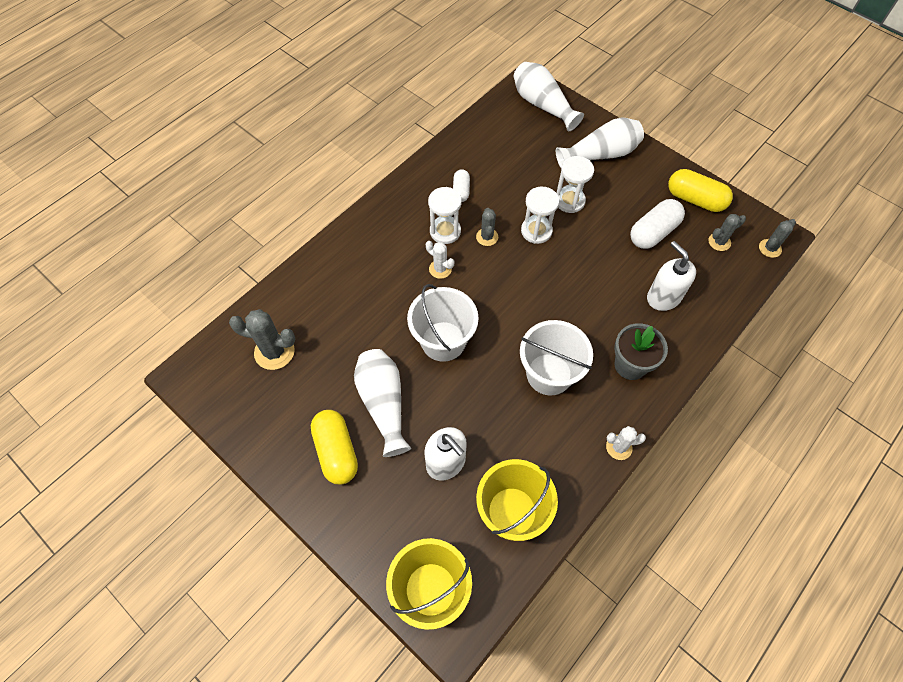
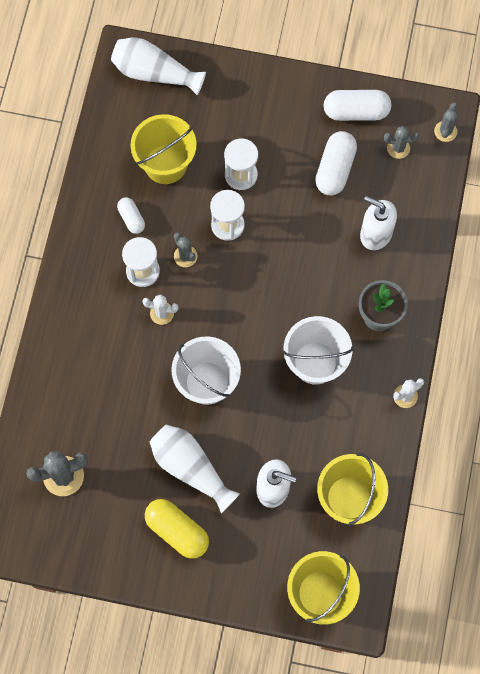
camera: 30 degrees left, 10 degrees up
(512, 166) = (165, 164): none -> yellow bucket
(600, 154) = (243, 105): white vase -> none
(695, 199) = (356, 112): yellow capsule -> white capsule
(719, 242) = (398, 148): grey cactus -> grey cactus turned 60 degrees clockwise

